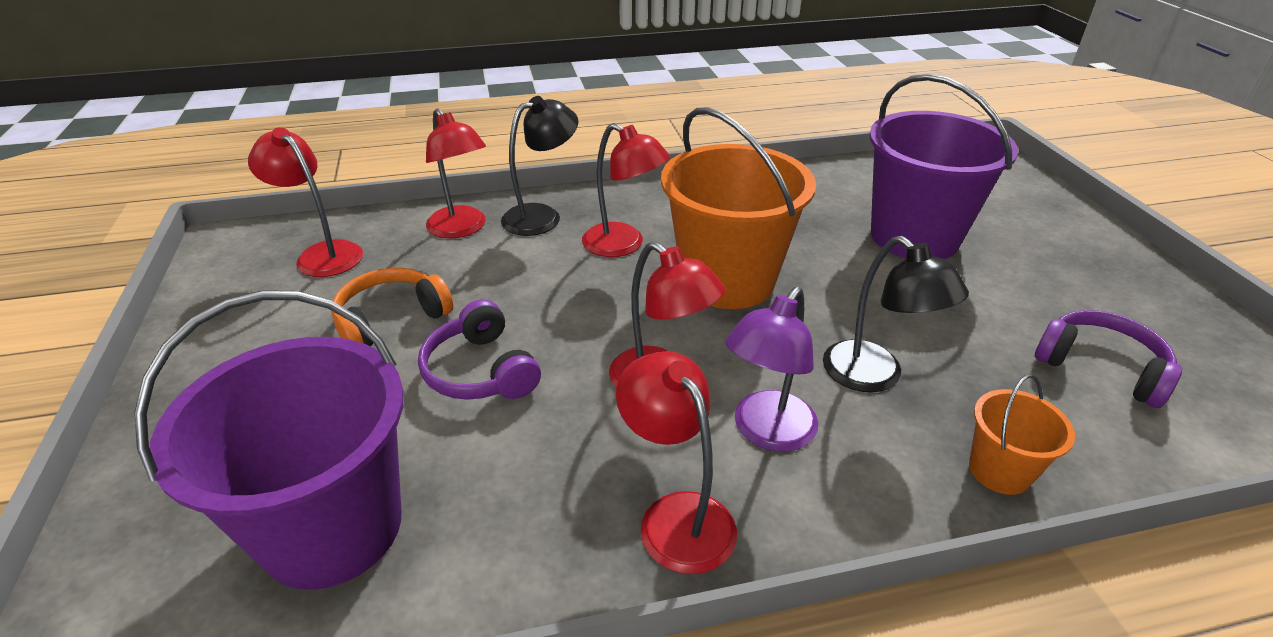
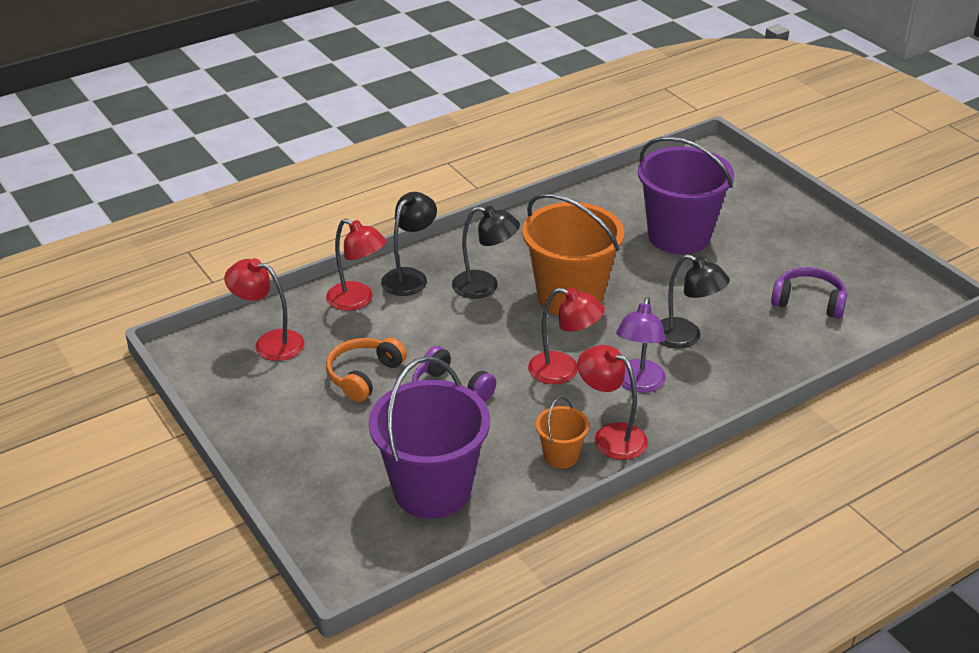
camera: 20 degrees left, 0 degrees up
(623, 245) = (485, 286): red lamp -> black lamp
(999, 471) = (766, 372): orange bucket -> orange bucket (561, 455)

